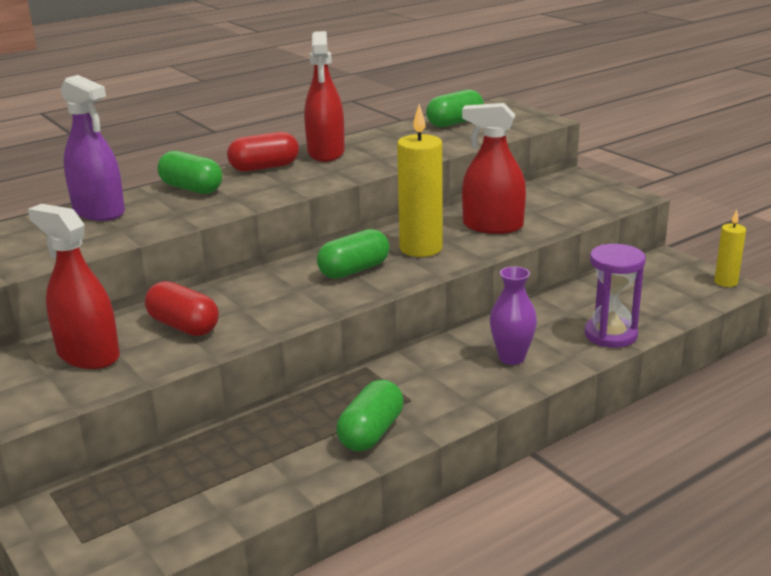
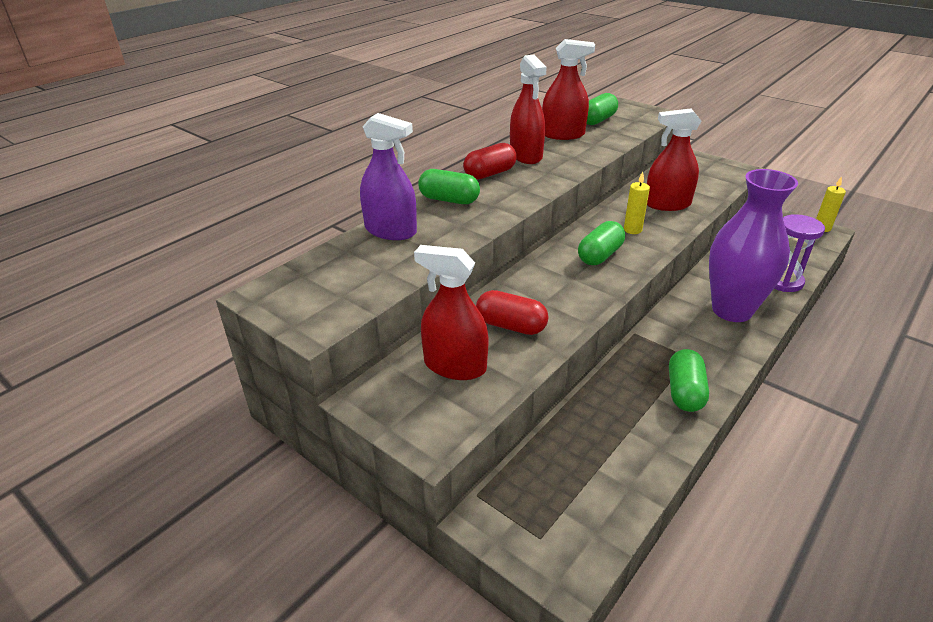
camera: 15 degrees left, 10 degrees up
(394, 135) = (563, 134): none -> red spray bottle
(421, 248) = (632, 230): yellow candle -> yellow candle, size x0.55
(511, 358) = (732, 310): purple vase -> purple vase, size x1.98

